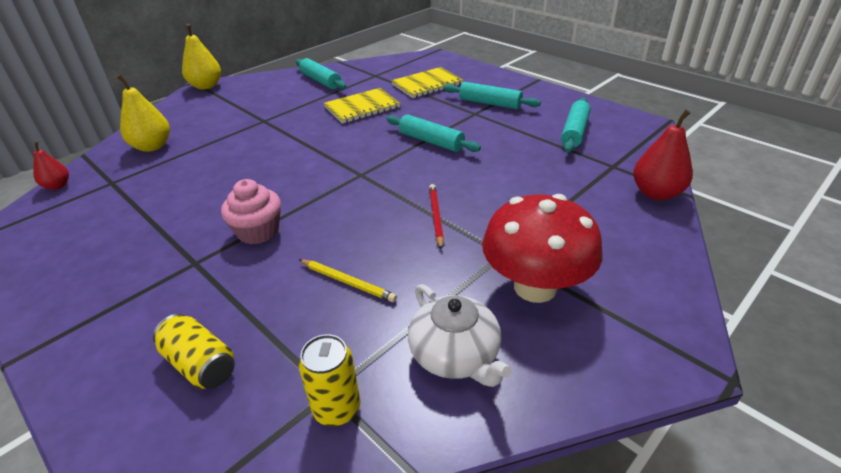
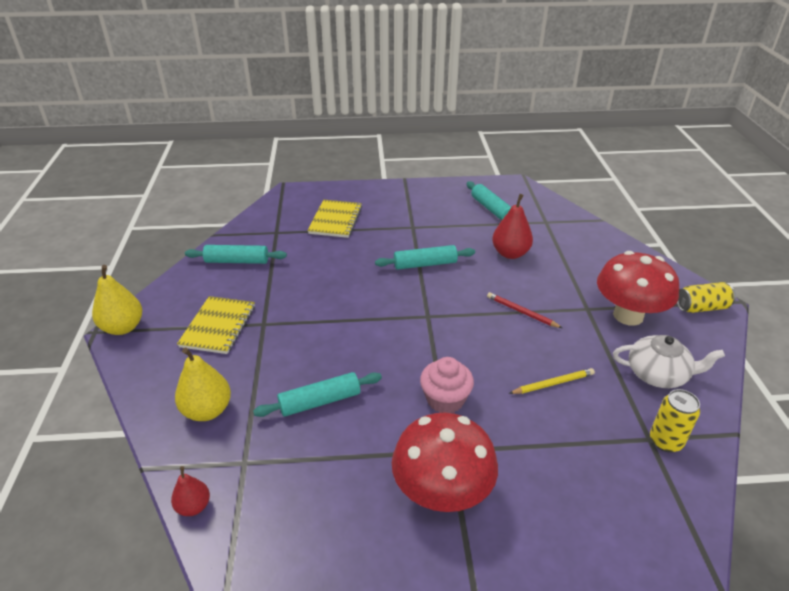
camera: 50 degrees left, 0 degrees up
(138, 281) = (442, 493): none -> red mushroom
(200, 364) = (576, 489): yellow can -> yellow can (701, 307)
(362, 107) = (324, 266): yellow notebook -> yellow notebook (218, 326)
(490, 103) = (408, 214): turquoise rolling pin -> turquoise rolling pin (320, 401)
(656, 193) = (588, 227): red pear -> red pear (510, 253)

